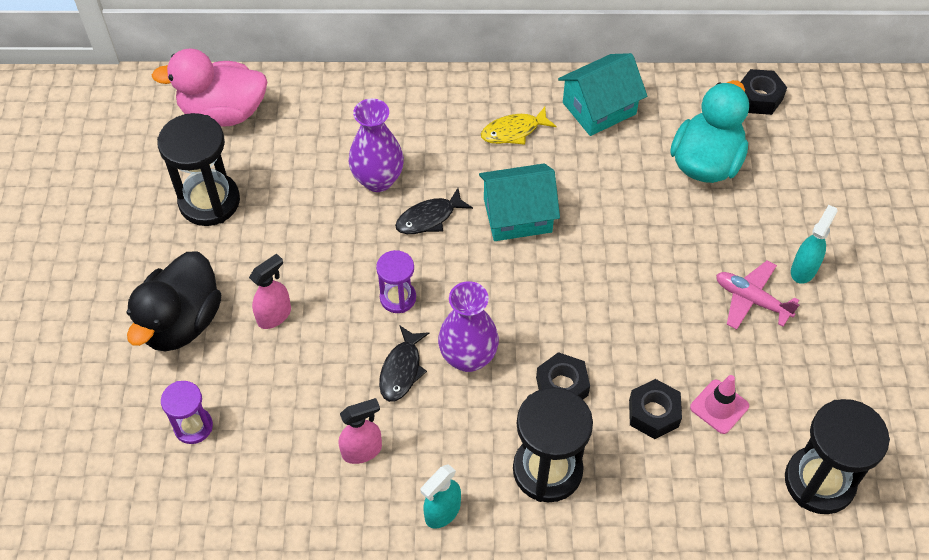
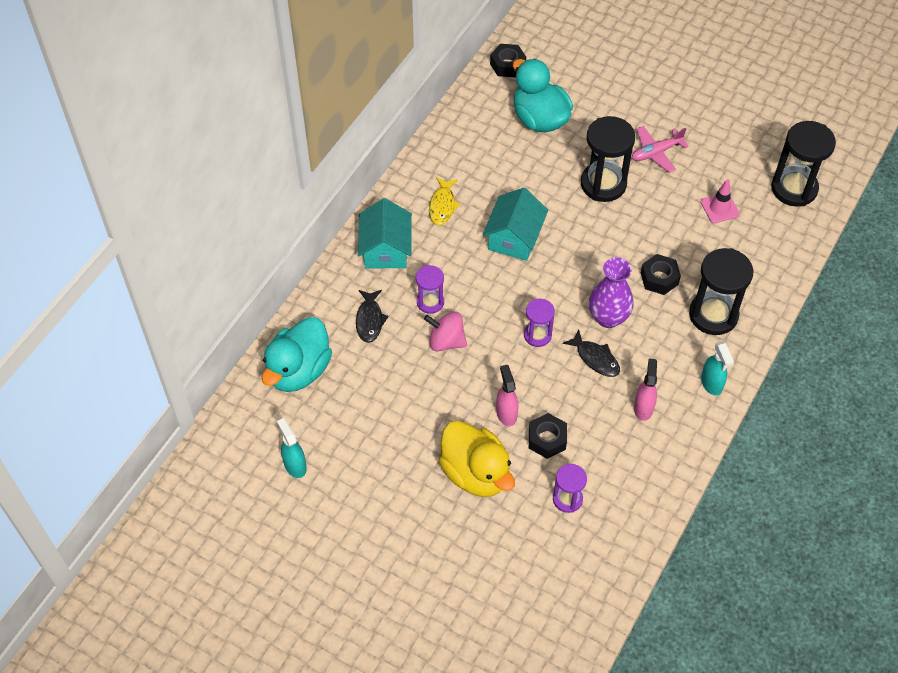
camera: 60 degrees left, 0 degrees up
(181, 322) = (476, 473): black duck -> yellow duck
(209, 201) = (378, 413): black hourglass -> black hourglass (603, 184)
(223, 112) = (299, 370): pink duck -> turquoise duck
(336, 217) = (446, 341): none -> pink spinning top
(378, 180) = (430, 302): purple vase -> purple hourglass
(429, 218) = (483, 287): black fish -> black fish (369, 320)
(599, 108) = (456, 150): turquoise house -> turquoise house (386, 249)
(653, 413) = (705, 242): black nut -> black nut (547, 439)
(803, 269) = (650, 116): turquoise spray bottle -> turquoise spray bottle (295, 465)

